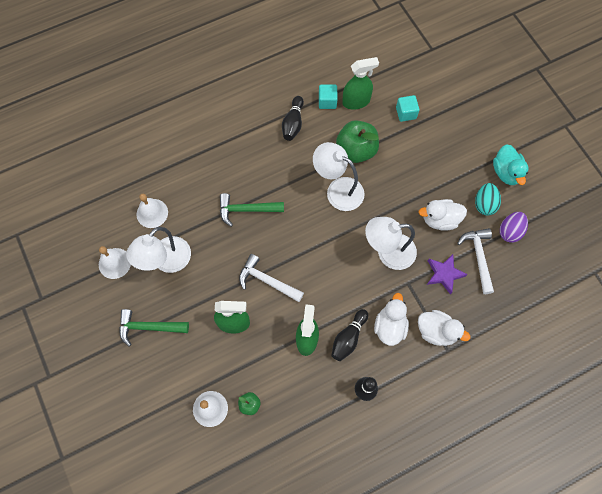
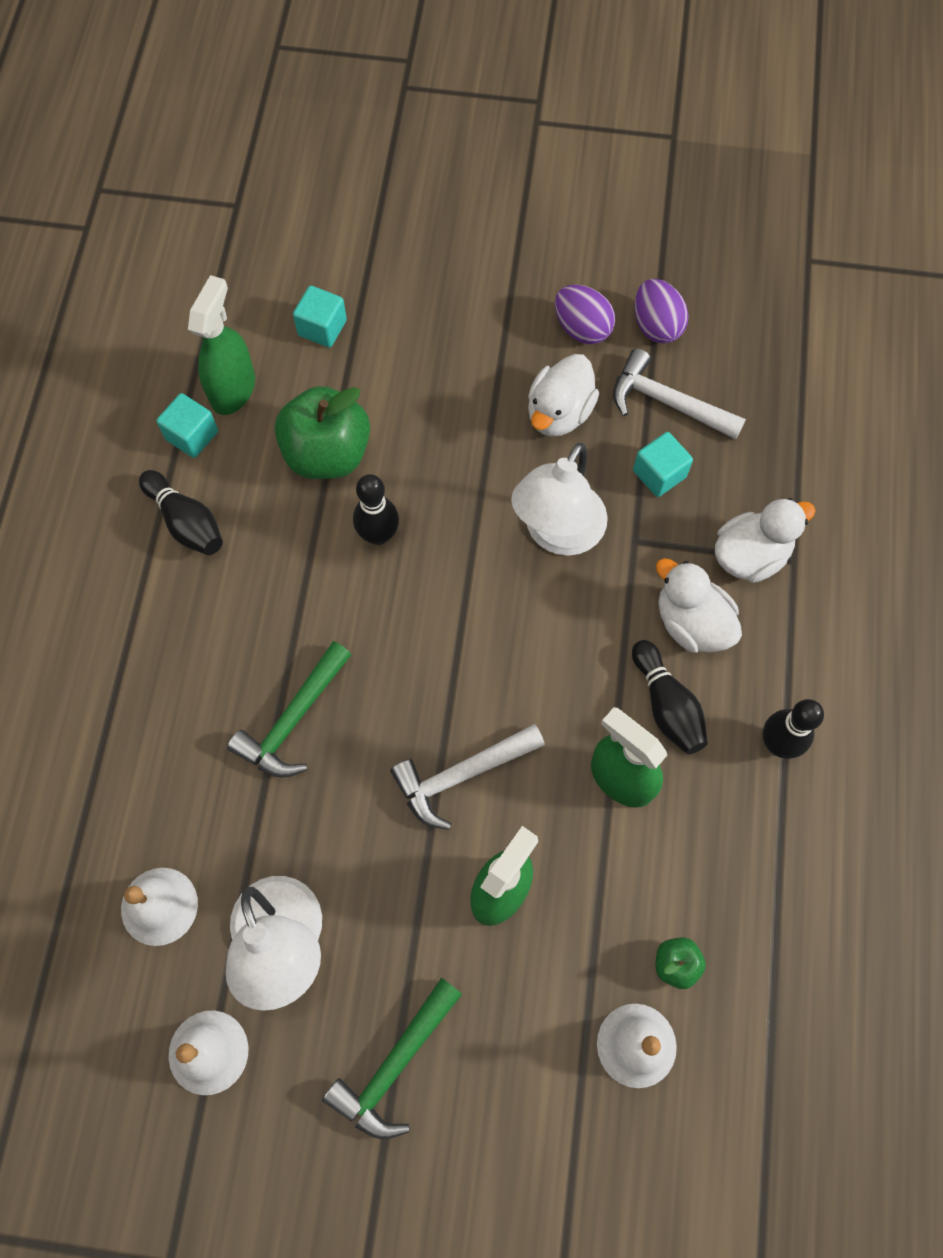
camera: 55 degrees left, 0 degrees up
(338, 190) = (378, 535): white lamp -> black bowling pin
(444, 274) = (659, 474): purple star -> turquoise cube
(484, 204) = (582, 328): turquoise egg -> purple egg
(506, 172) = (551, 258): turquoise duck -> none

